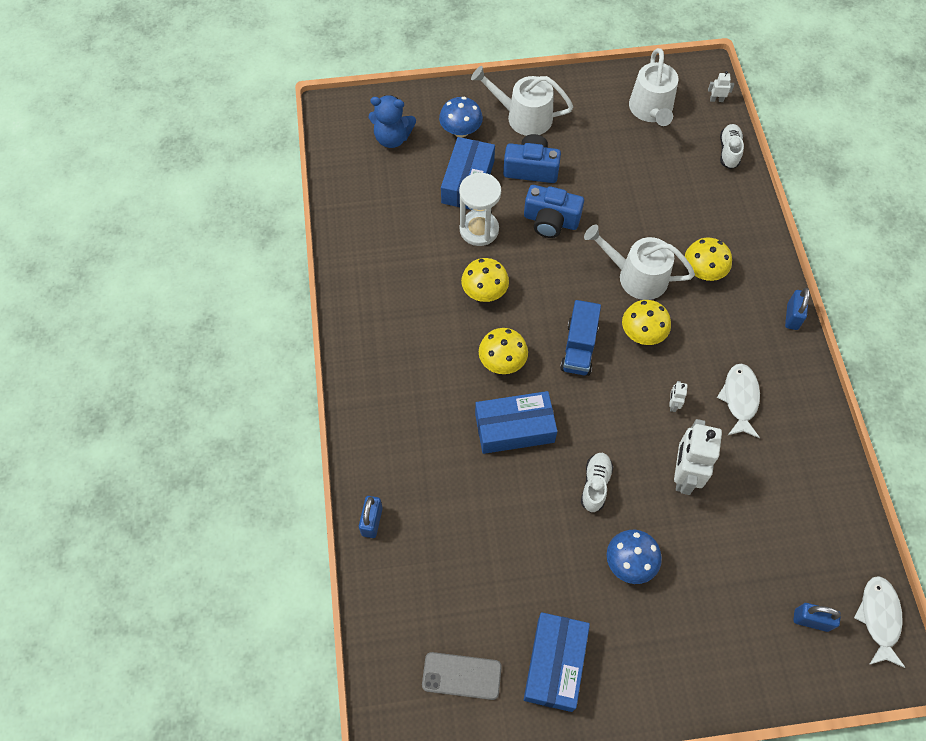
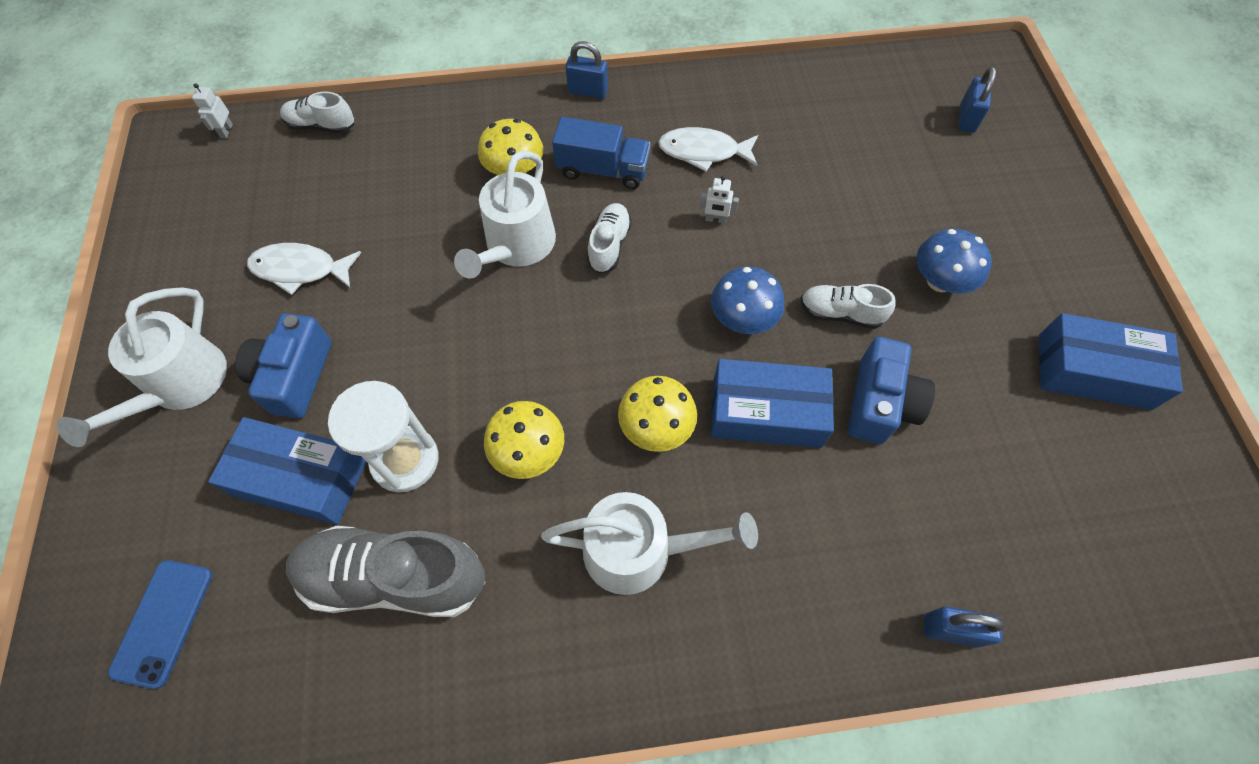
camera: 90 degrees left, 0 degrees up
(392, 138) = (163, 622): blue teddy bear -> blue phone
(411, 233) = (394, 577): none -> grey shoe
(461, 131) = (181, 490): blue mushroom -> blue mushroom (742, 319)
(461, 676) = (1146, 488): grey phone -> none
(514, 428) = (766, 412): blue box -> blue box turned 75 degrees counterclockwise
(550, 221) = (403, 351): blue camera -> blue camera (880, 403)
(579, 347) = (631, 323): blue truck -> blue truck (603, 170)
(642, 333) = (609, 245): yellow mushroom -> white shoe
(651, 110) = (221, 207): white watering can -> white watering can (639, 550)
(684, 474) = (812, 216): white robot -> none
(879, 618) = (950, 66): white fish -> white fish (300, 270)

